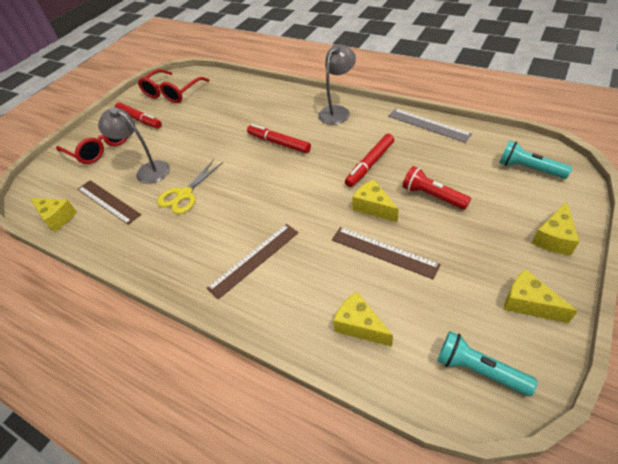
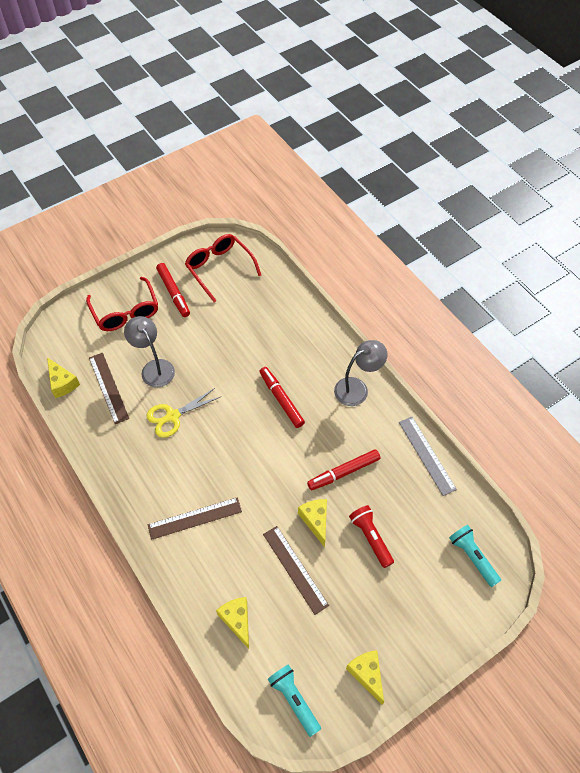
camera: 20 degrees right, 10 degrees up
(172, 92) = (220, 269): red glasses -> red glasses turned 90 degrees clockwise
(553, 238) = (433, 634): yellow cheese -> none

